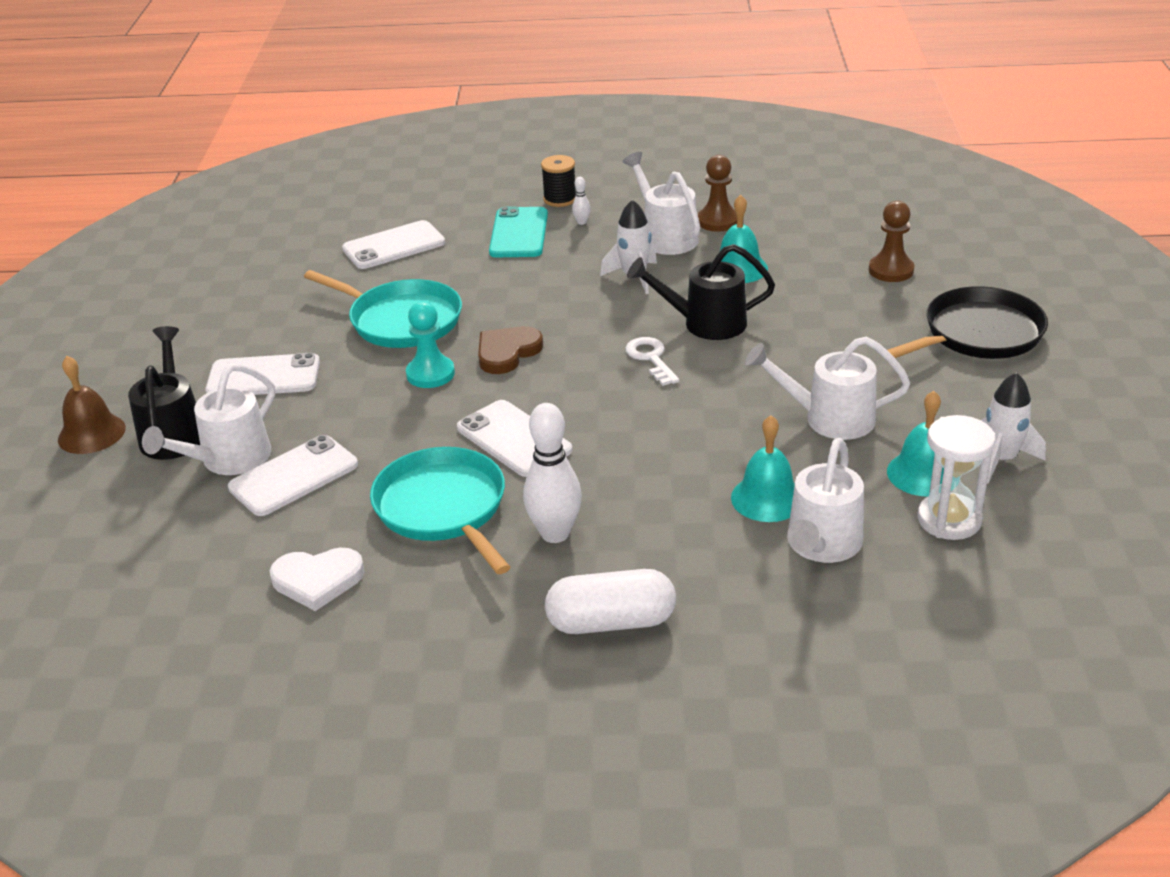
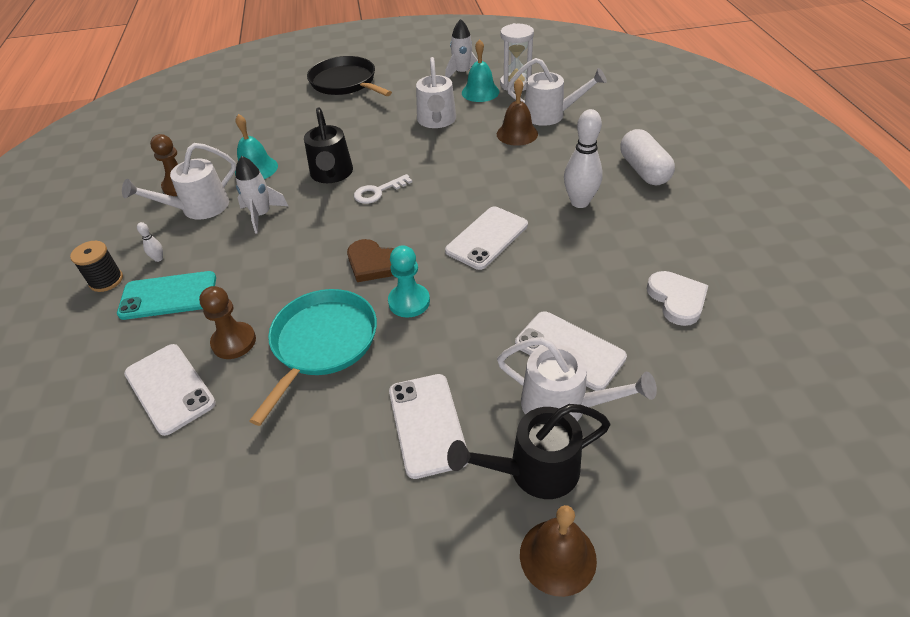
camera: 100 degrees left, 10 degrees up
(443, 508) = (575, 255): turquoise pan -> none
(767, 498) = (517, 134): turquoise bell -> brown bell
(891, 270) = (269, 112): brown pawn -> brown pawn (234, 342)

